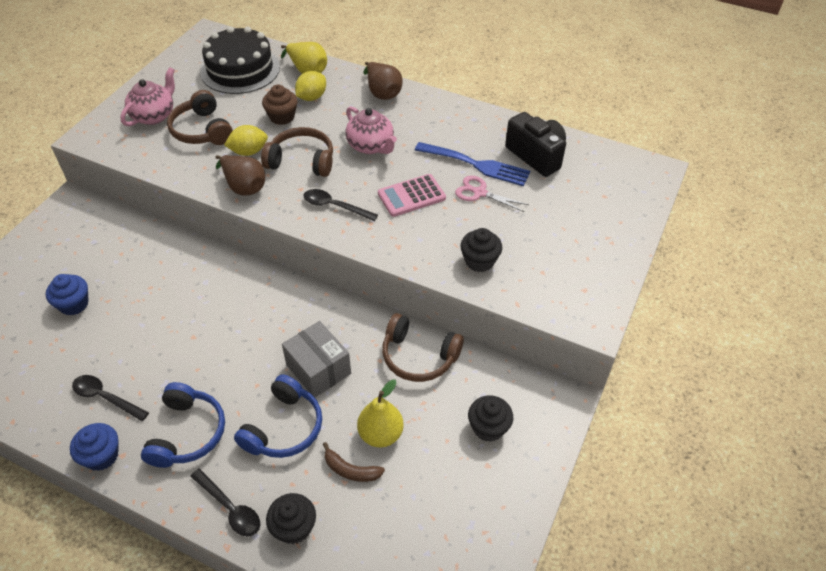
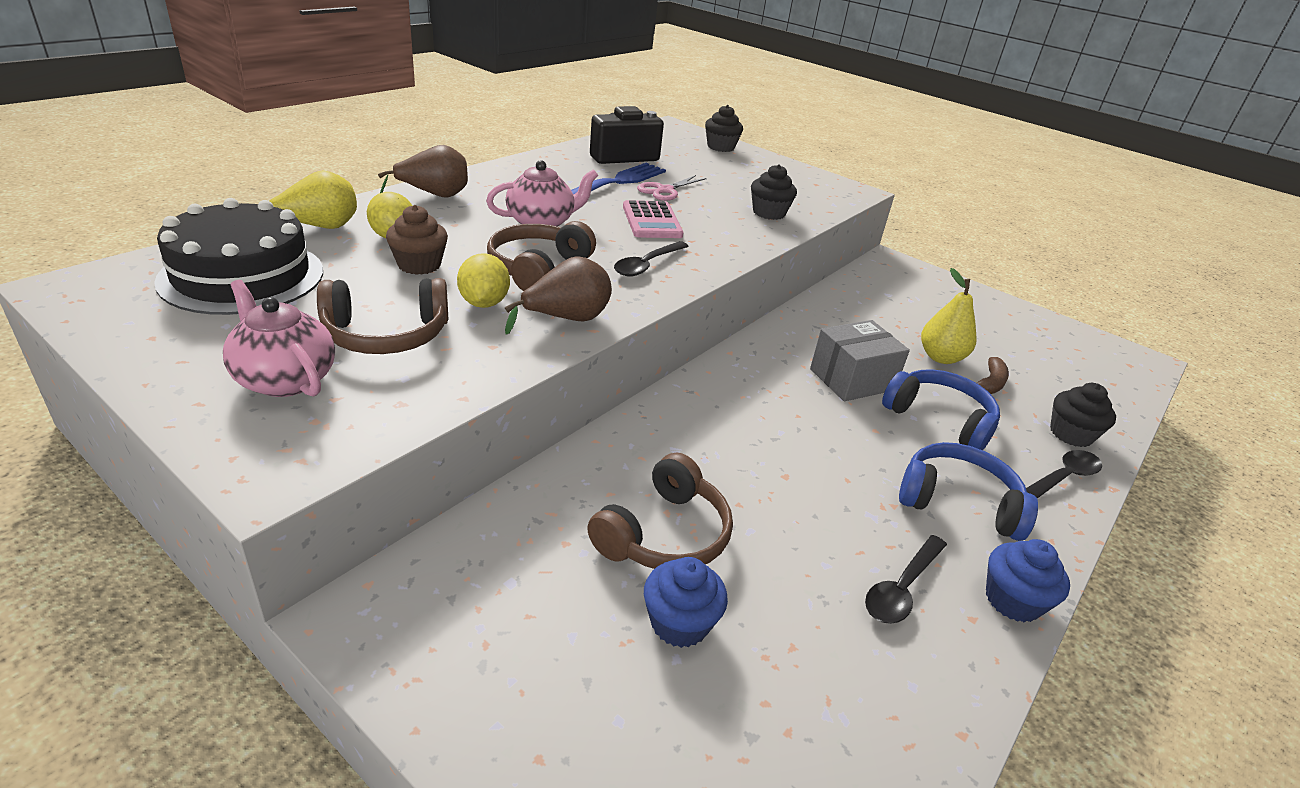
camera: 80 degrees left, 15 degrees down
(418, 356) = (837, 315): brown headphones -> brown headphones (664, 534)
(488, 427) = (926, 300): black cupcake -> black cupcake (720, 147)

